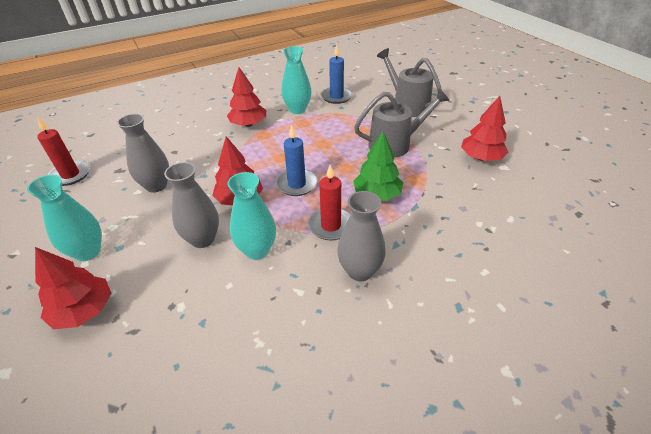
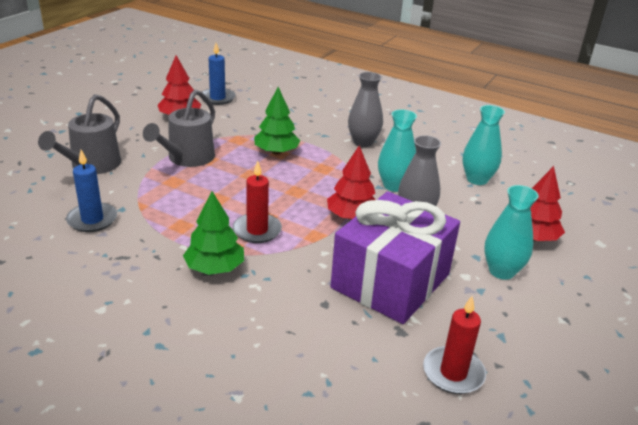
camera: 125 degrees left, 10 degrees down
(156, 186) = (390, 281): grey vase -> purple gift
(248, 124) = (215, 268): red tree -> green tree
(296, 184) = (300, 193): blue candle -> blue candle (217, 98)
(297, 109) = (148, 241): turquoise vase -> turquoise vase (477, 179)
(331, 225) = (334, 163): red candle -> red candle (257, 230)
(394, 144) = (187, 158): grey watering can -> grey watering can turned 105 degrees counterclockwise

